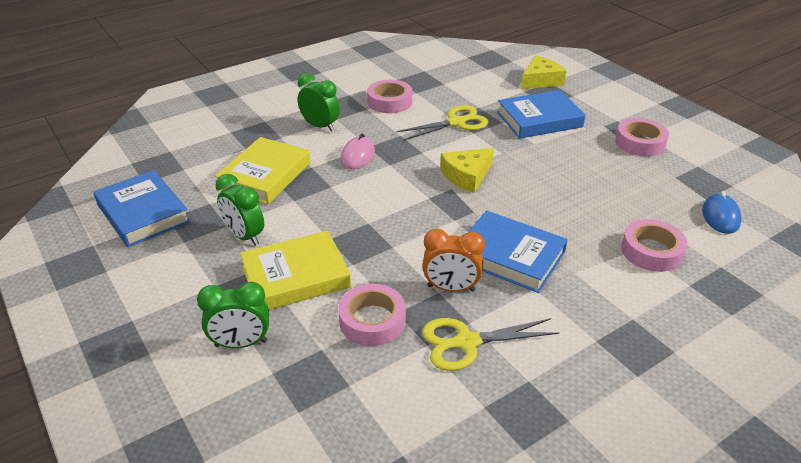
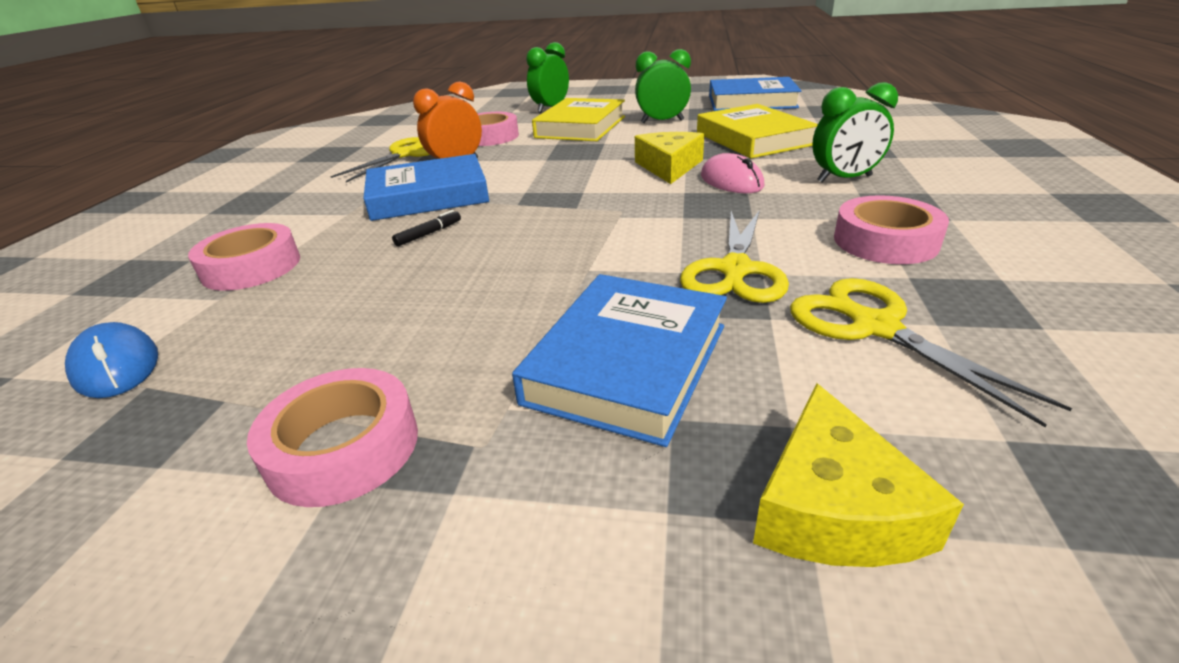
camera: 135 degrees right, 5 degrees down
(459, 91) = (874, 326): none -> yellow scissors
(467, 176) = (582, 224): yellow cheese -> yellow cheese (669, 167)
(542, 218) = (428, 234): none -> black marker

